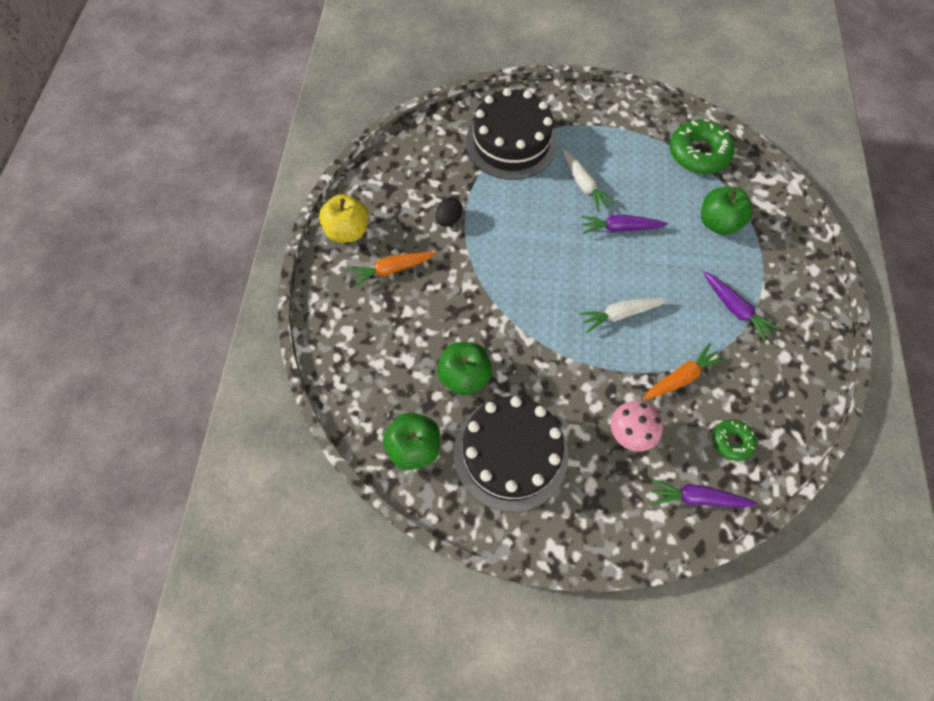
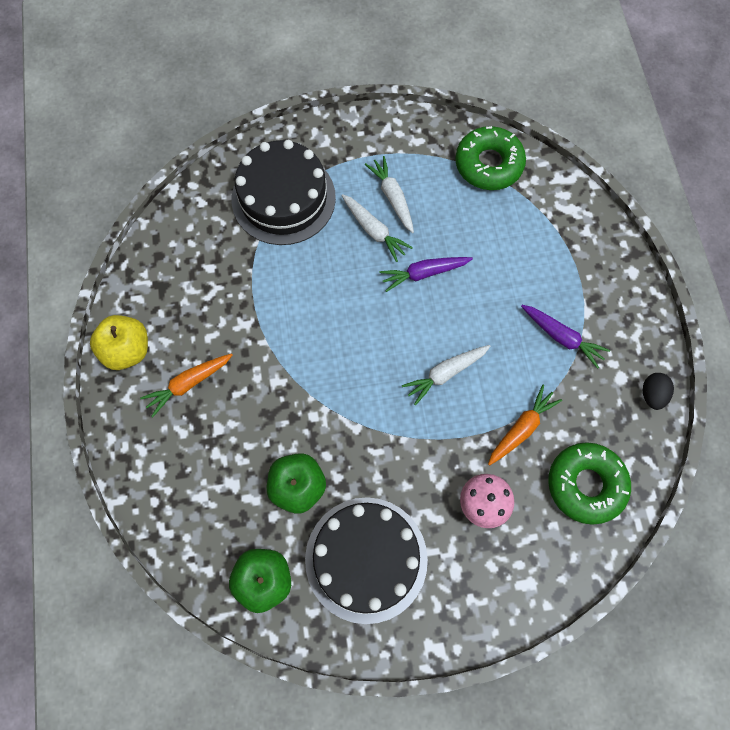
camera: 15 degrees left, 5 degrees up
(449, 219) = (236, 308): black egg -> black egg (652, 394)
(606, 162) = (392, 197): none -> white carrot
(697, 497) = (563, 554): purple carrot -> none
(718, 223) = (525, 242): green apple -> none
(732, 441) = (586, 484): green donut -> green donut, size x1.84

